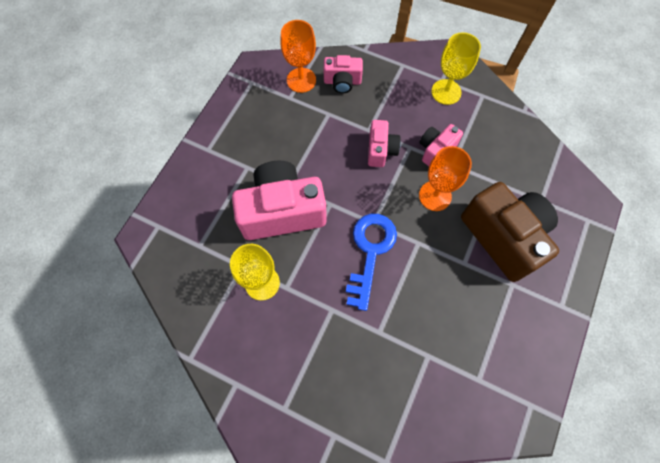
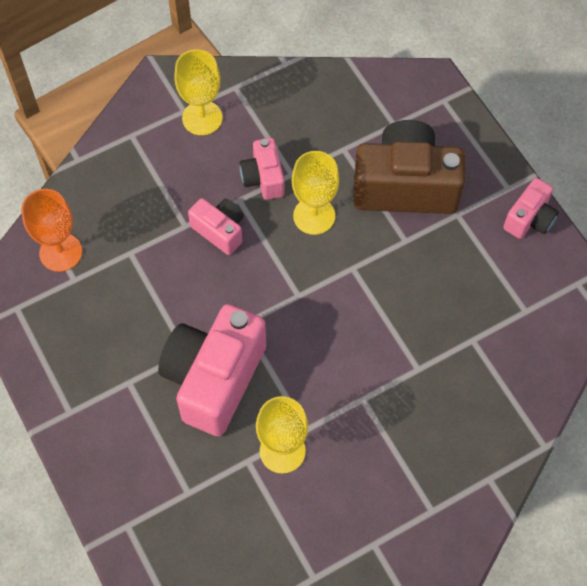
camera: 55 degrees left, 5 degrees down
(342, 82) = (100, 211): pink camera -> pink camera (529, 219)
(370, 252) = (328, 320): blue key -> none
(435, 196) = (314, 216): orange goblet -> yellow goblet

